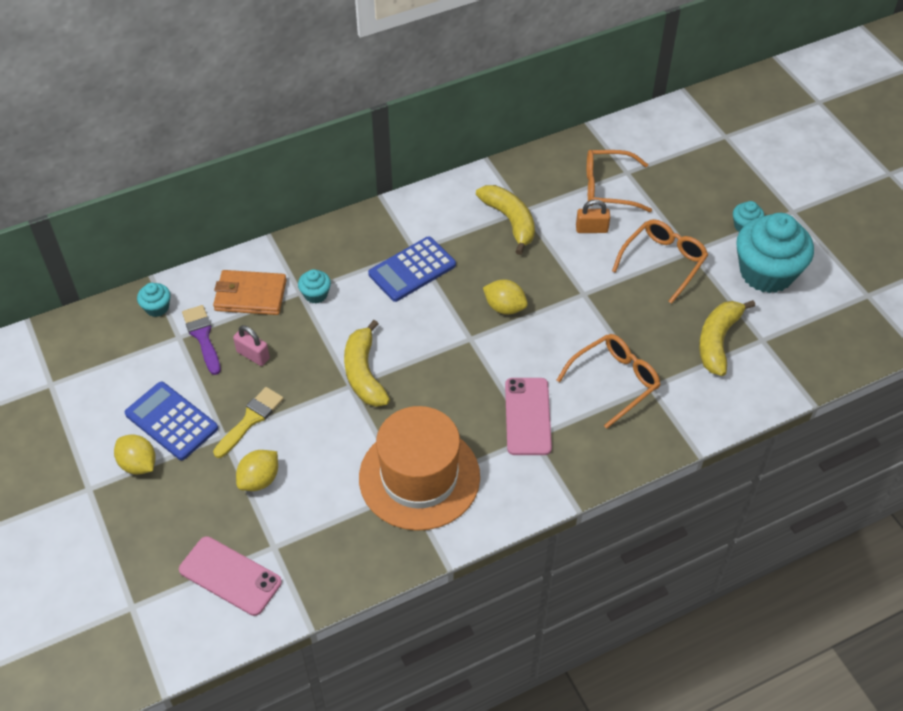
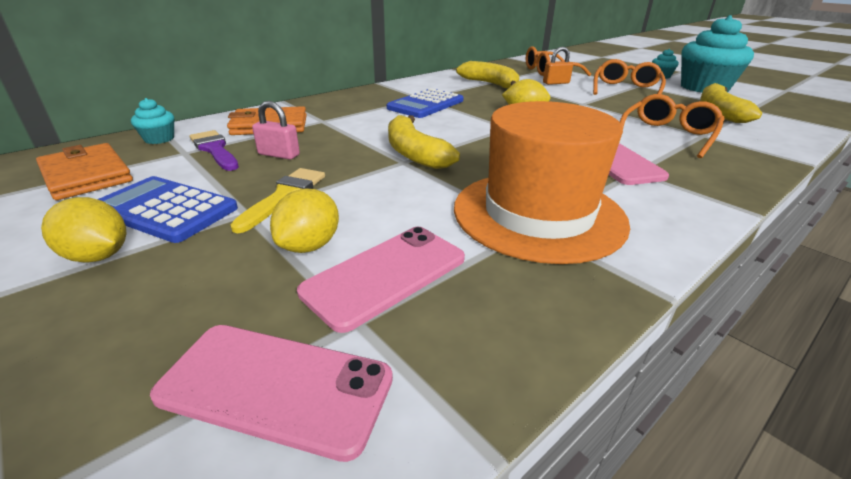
camera: 15 degrees left, 20 degrees down
(112, 363) = (87, 175): none -> orange wallet
(298, 515) = (385, 275): none -> pink phone
(315, 294) = (339, 120): turquoise cupcake -> none

